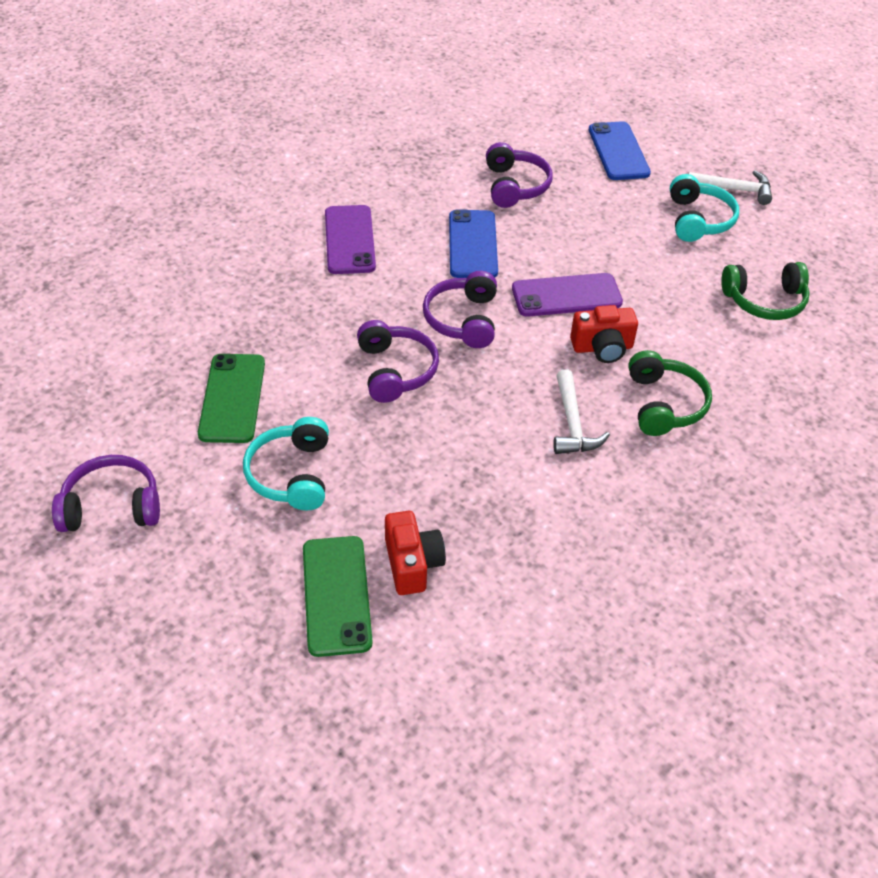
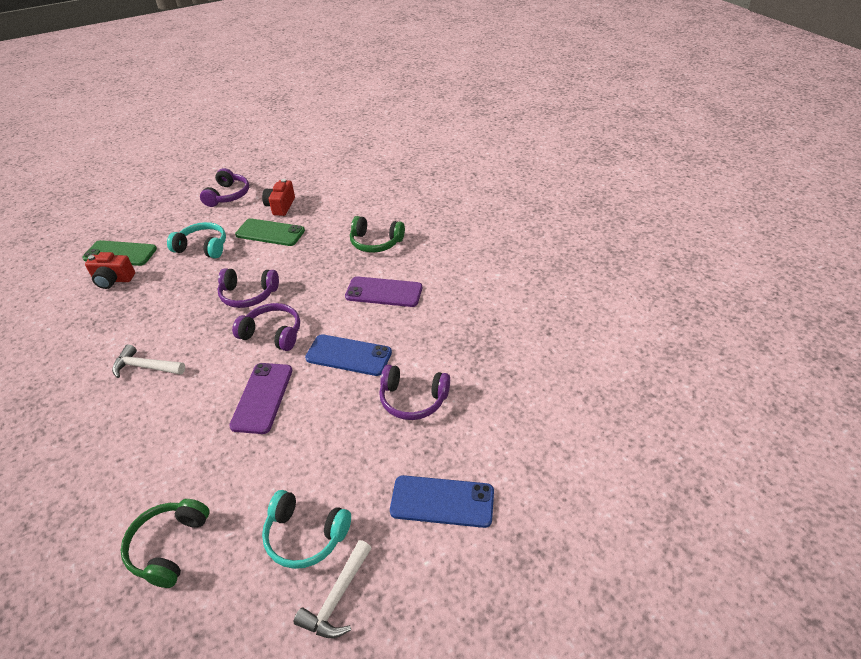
camera: 110 degrees right, 5 degrees down
(602, 348) = (197, 403): red camera -> red camera (280, 206)
(664, 404) = (121, 423): green headphones -> green headphones (375, 242)

